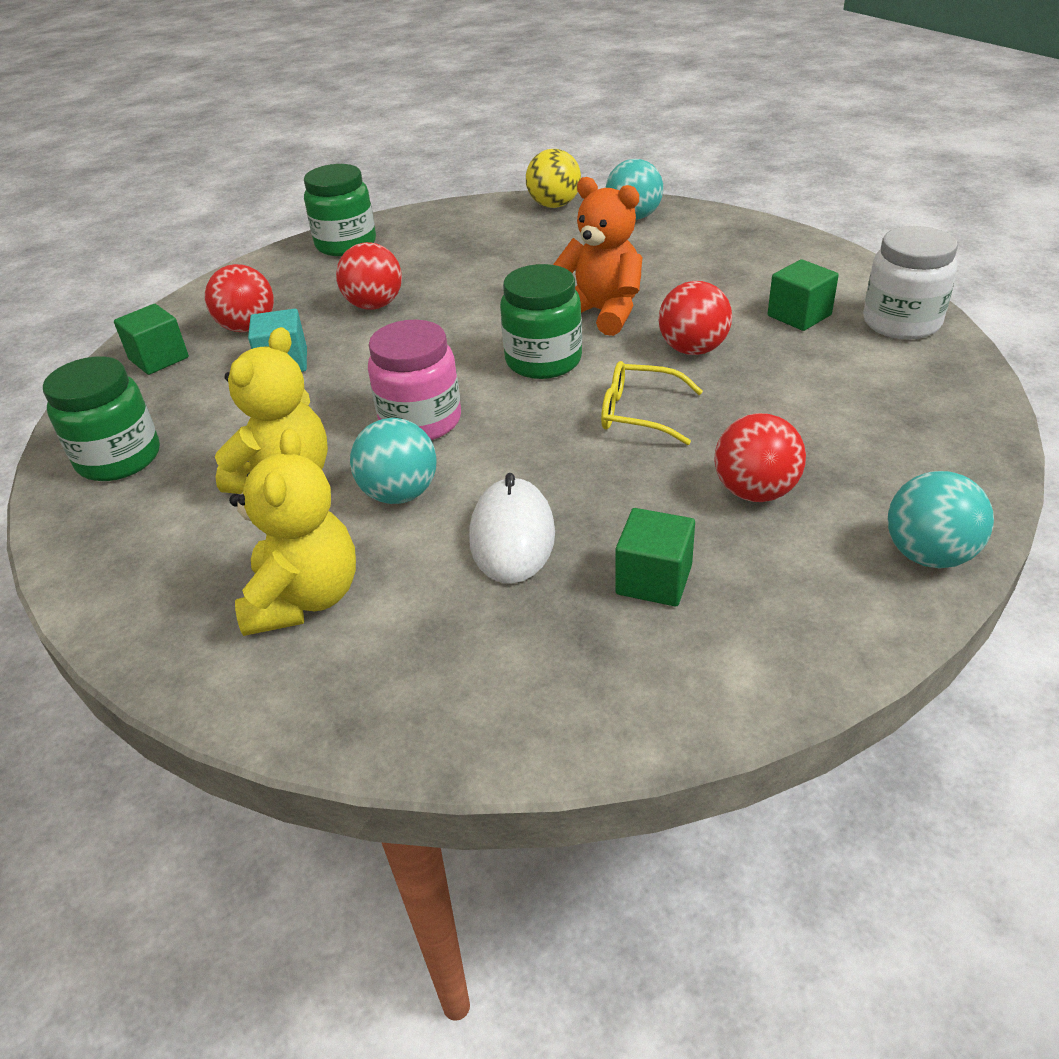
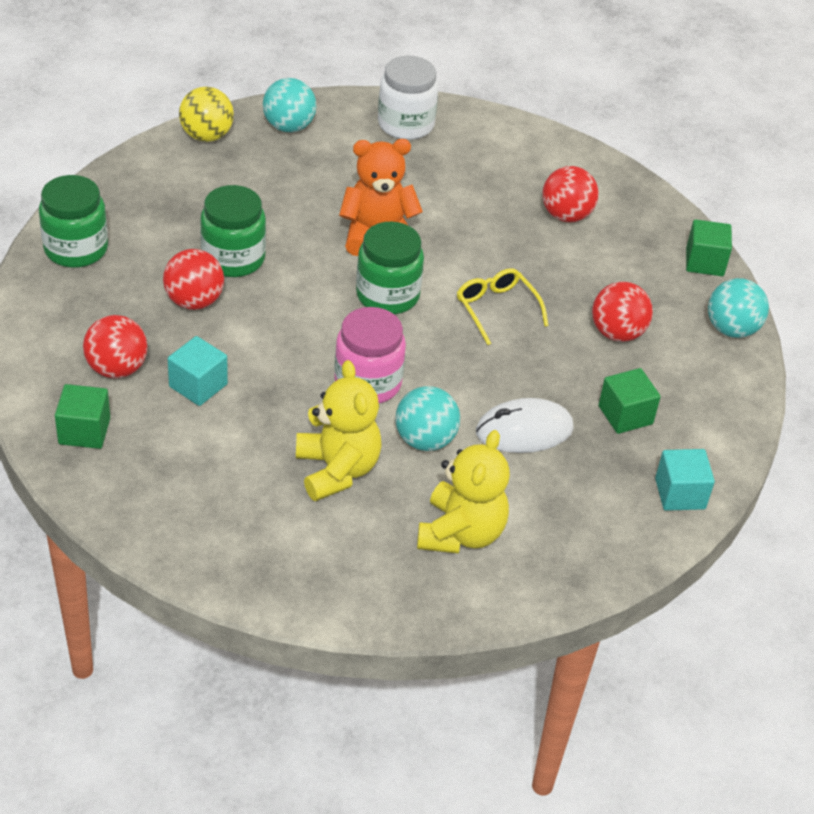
camera: 50 degrees left, 5 degrees up
(119, 458) = (193, 521): green jar -> green jar (233, 258)
(304, 598) = (461, 533): yellow teddy bear -> yellow teddy bear turned 60 degrees clockwise
(512, 536) = (524, 430): white mouse -> white mouse turned 60 degrees counterclockwise
(609, 707) = (680, 494): none -> turquoise cube
(639, 413) = (496, 309): yellow glasses -> yellow glasses turned 90 degrees clockwise
(693, 349) = (473, 242): red ball -> red ball (566, 215)
(799, 315) = (507, 183): green cube -> green cube (704, 262)
(901, 322) = (572, 164): white jar -> white jar (406, 124)

